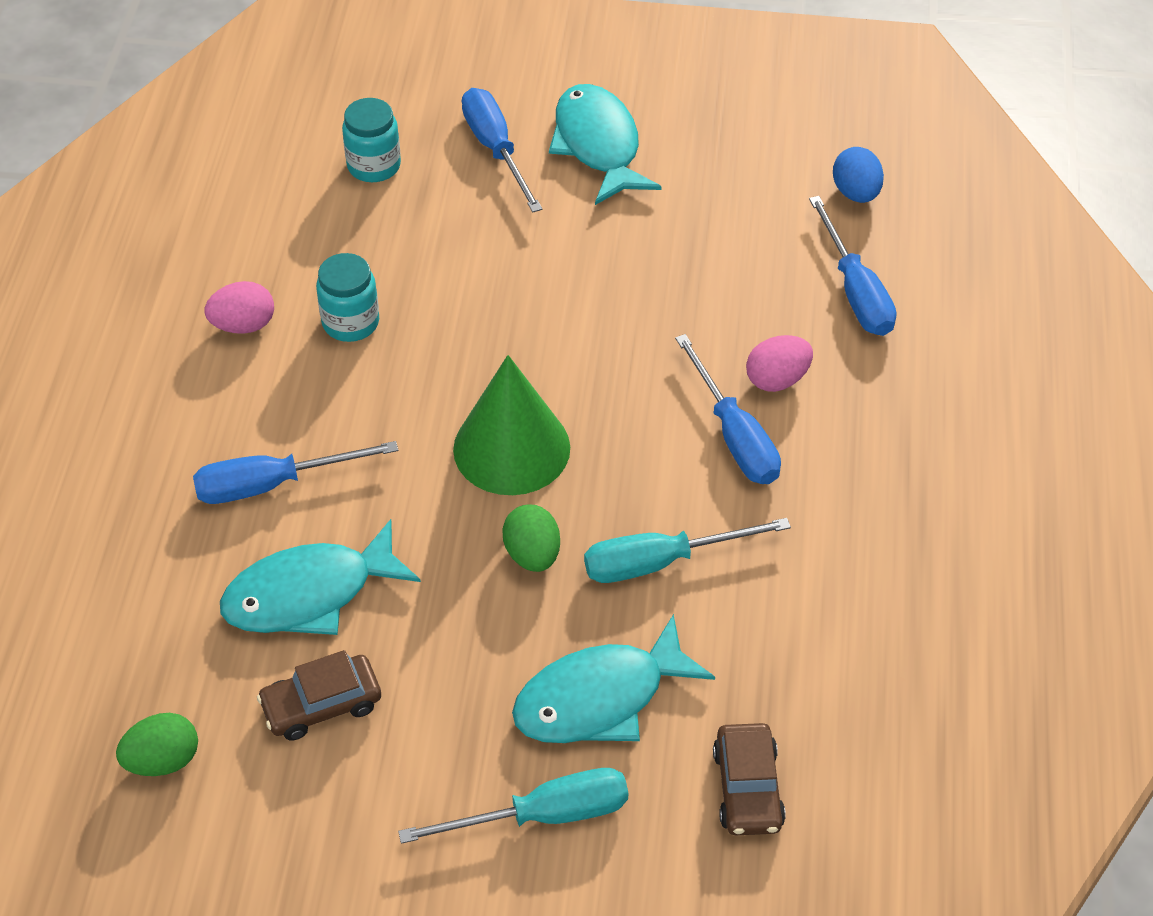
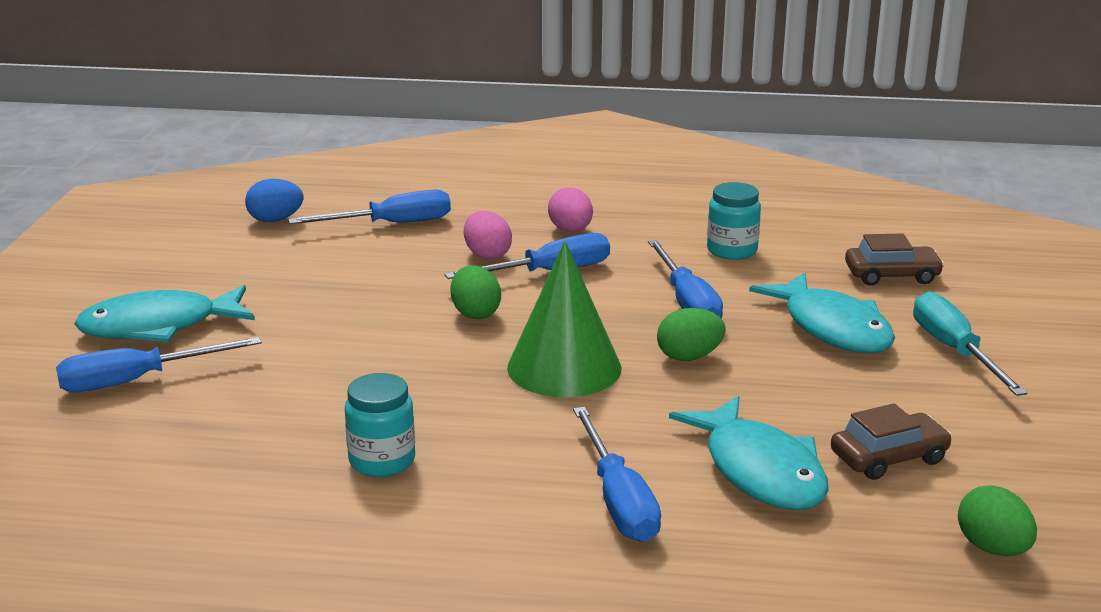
camera: 90 degrees left, 25 degrees down
(243, 325) = (372, 535): pink egg -> pink egg (570, 230)
(321, 705) = (889, 457): brown car -> brown car turned 90 degrees counterclockwise
(374, 166) = (127, 455): turquoise jar -> turquoise jar (732, 250)
(630, 374) = (475, 313): none -> green egg
(661, 562) = (687, 302): turquoise screwdriver -> blue screwdriver

